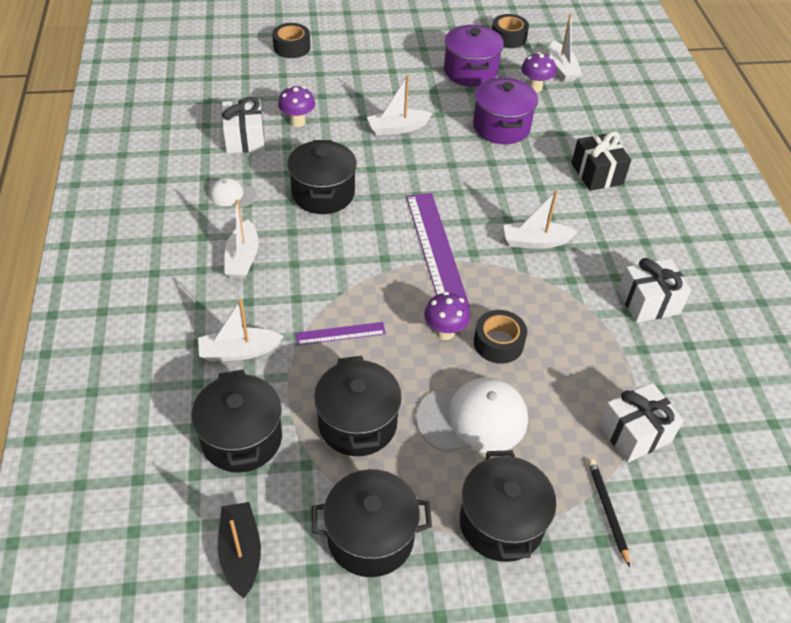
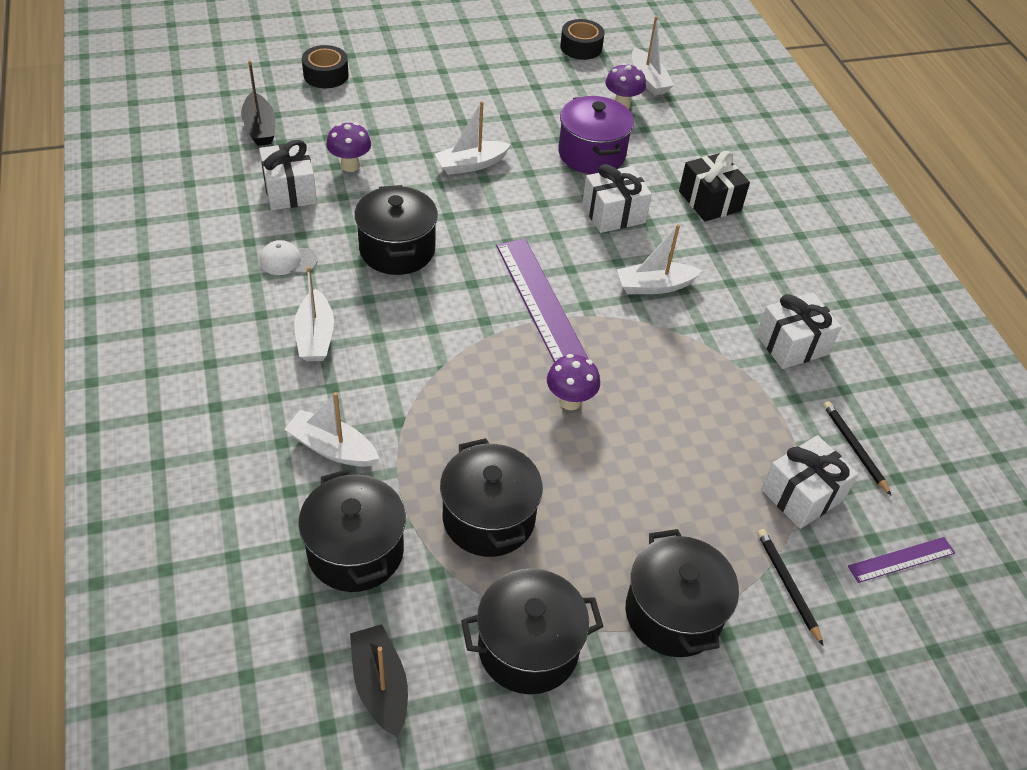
camera: 10 degrees left, 0 degrees up
(230, 86) = (260, 128): none -> black boat
(239, 351) = (332, 448): white boat -> white boat turned 45 degrees clockwise
(340, 334) = (449, 415): purple ruler -> purple ruler (901, 560)
(470, 71) = (544, 90): purple pot -> none
(473, 419) = (620, 498): white cap -> none
(498, 343) = (633, 407): black tape -> none
(511, 178) = (613, 214): none -> white gift
(689, 397) = (854, 448): none -> black pencil

